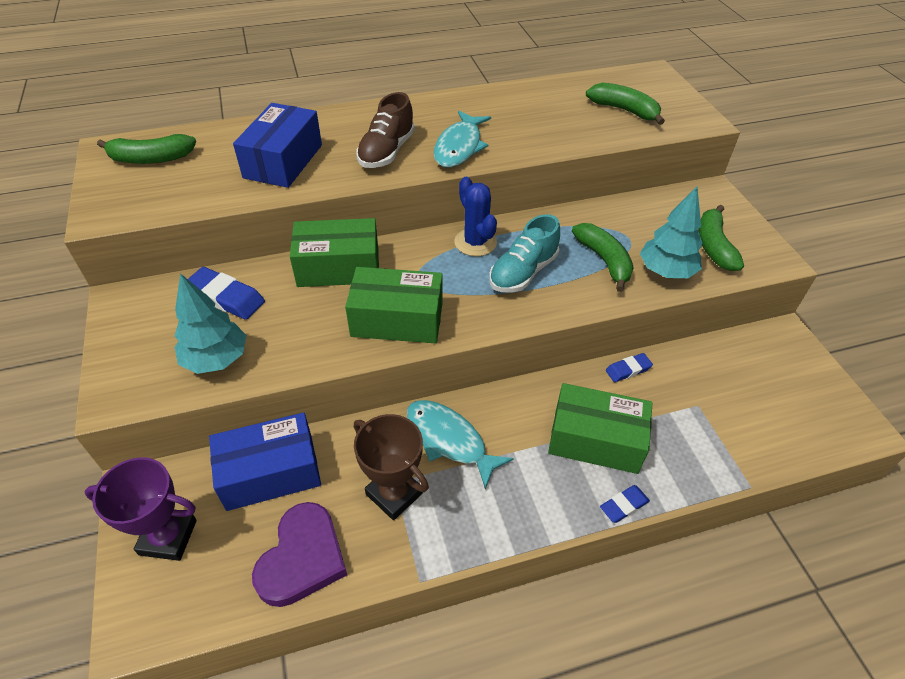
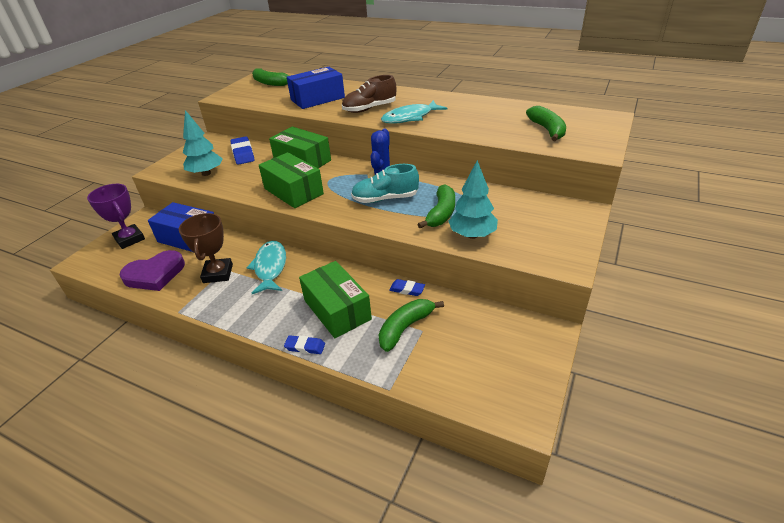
camera: 45 degrees right, 10 degrees down
(713, 246) = (531, 237): green banana -> green banana (405, 328)

